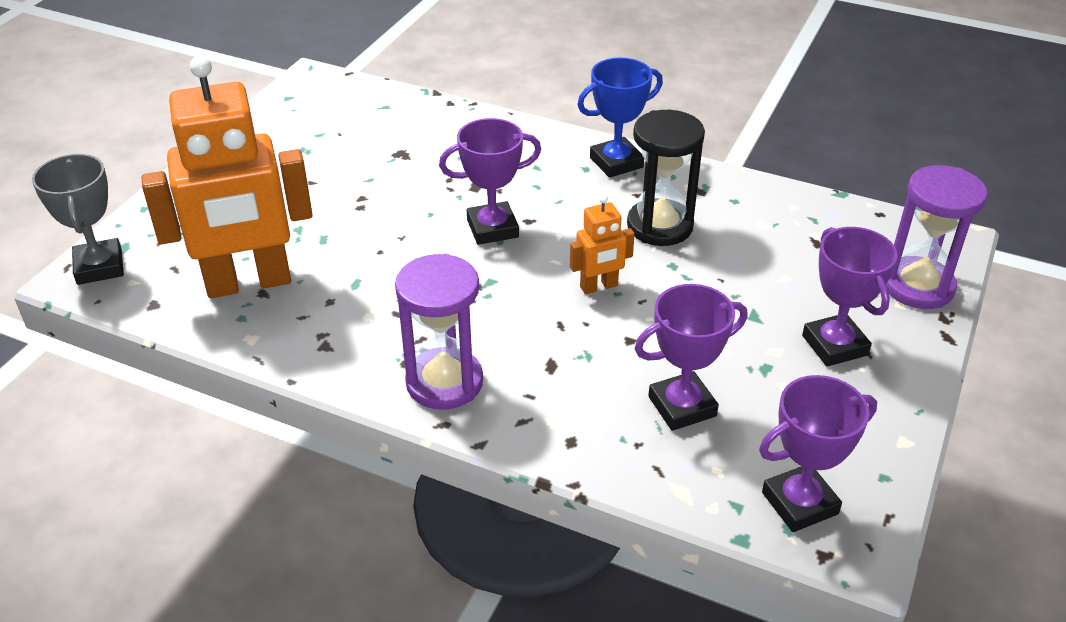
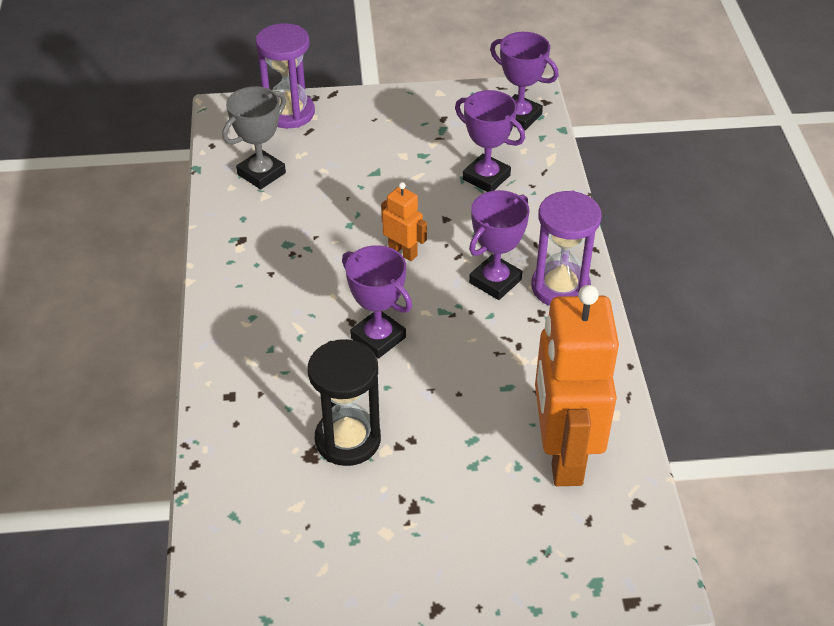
camera: 120 degrees left, 5 degrees up
(99, 267) = (633, 579): grey trophy -> grey trophy (261, 174)
(249, 283) = (562, 454): orange robot -> orange robot turned 135 degrees counterclockwise
(616, 162) = (231, 301): blue trophy -> none
(659, 226) = (306, 246): black hourglass -> black hourglass (348, 439)
(835, 345) = (378, 133): purple trophy -> purple trophy (495, 281)

